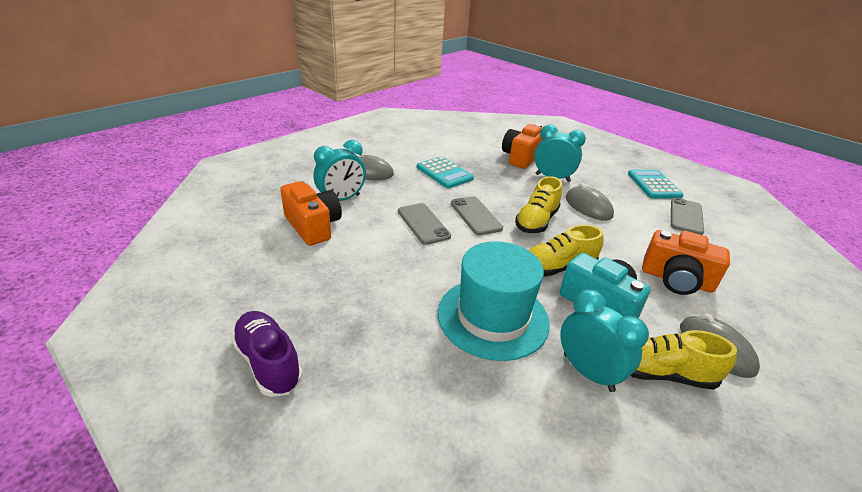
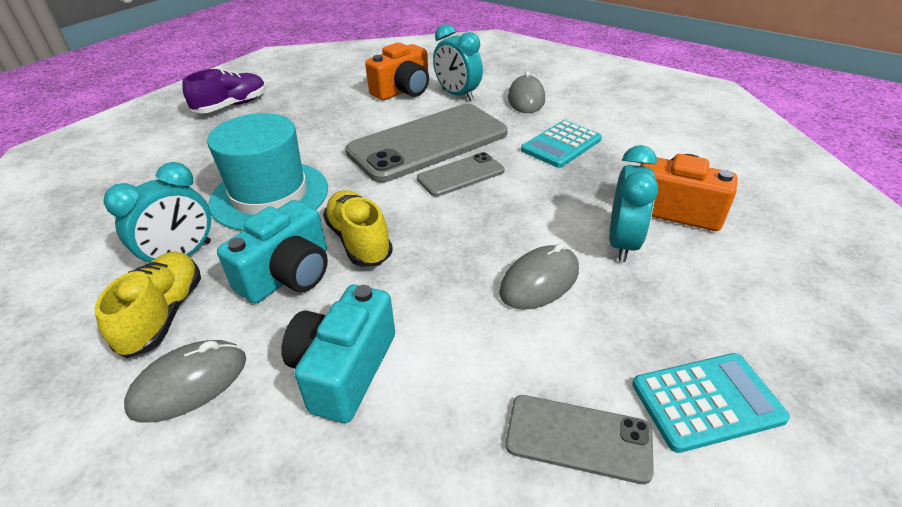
camera: 85 degrees right, 5 degrees up
(423, 224) = (428, 143): grey phone -> grey phone, size x2.01
(536, 221) = (467, 224): yellow shoe -> none
(676, 280) = (344, 369): orange camera -> turquoise camera

